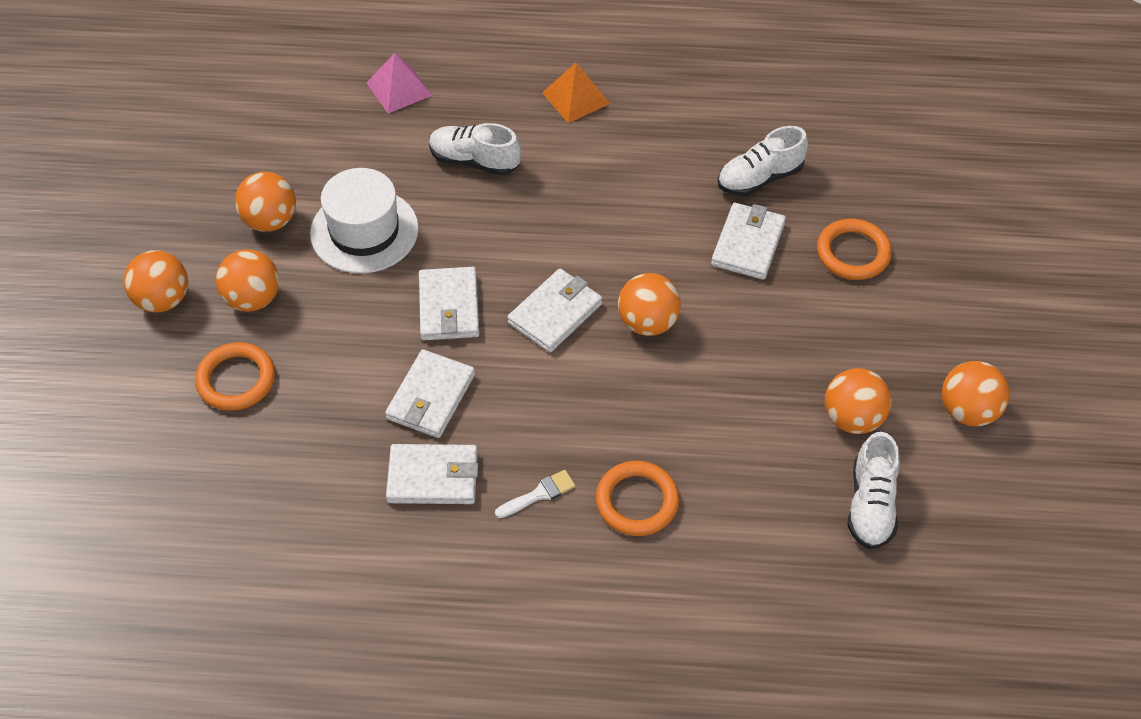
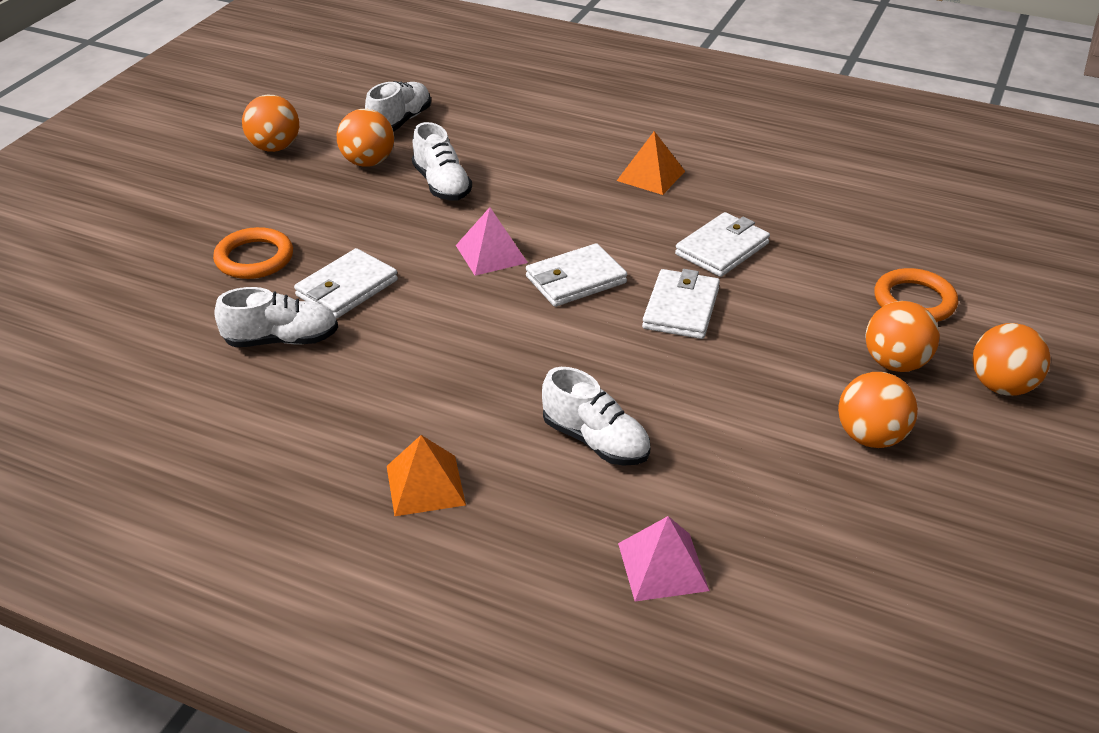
camera: 160 degrees left, 15 degrees down
(364, 231) = (755, 398): white hat -> none
(433, 477) = (736, 202): white wallet -> none
(539, 494) = (651, 175): white brush -> orange pyramid
(637, 501) = (574, 157): orange ring -> none
(647, 322) = (491, 254): orange ball -> pink pyramid
(752, 406) = (441, 185): none -> white shoe

